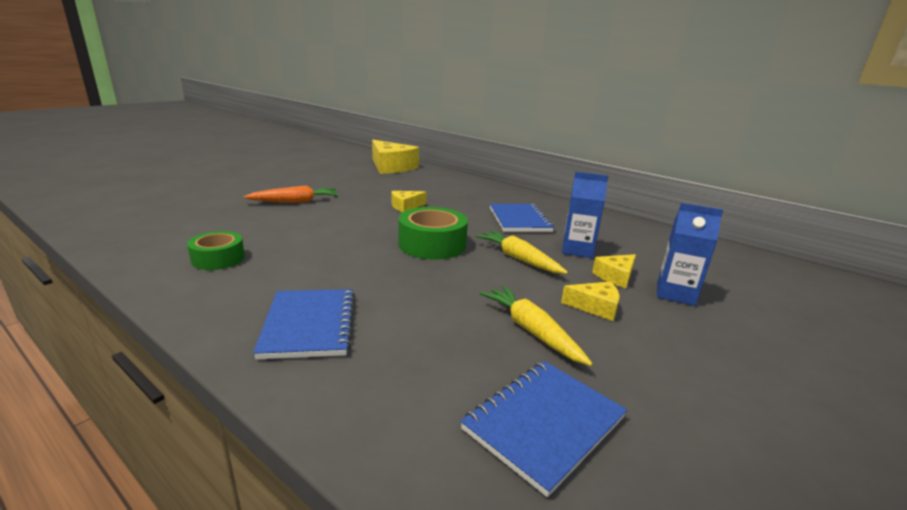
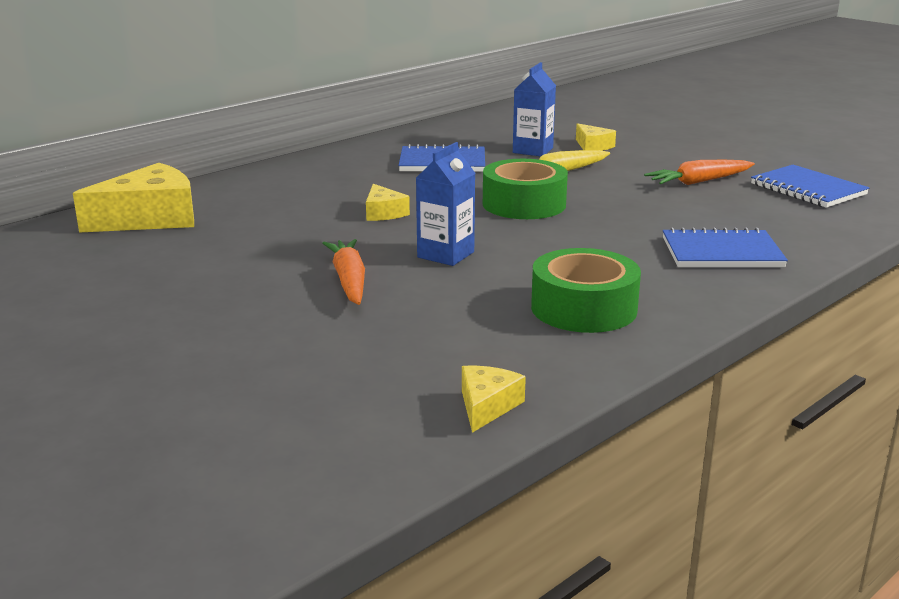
camera: 80 degrees left, 0 degrees up
(218, 258) = (584, 308): green tape -> green tape, size x1.57
(531, 331) = (699, 182): yellow carrot -> orange carrot
(595, 307) = (652, 159): yellow cheese -> yellow cheese (487, 406)
(675, 294) = (621, 134): blue carton -> blue carton (445, 255)

